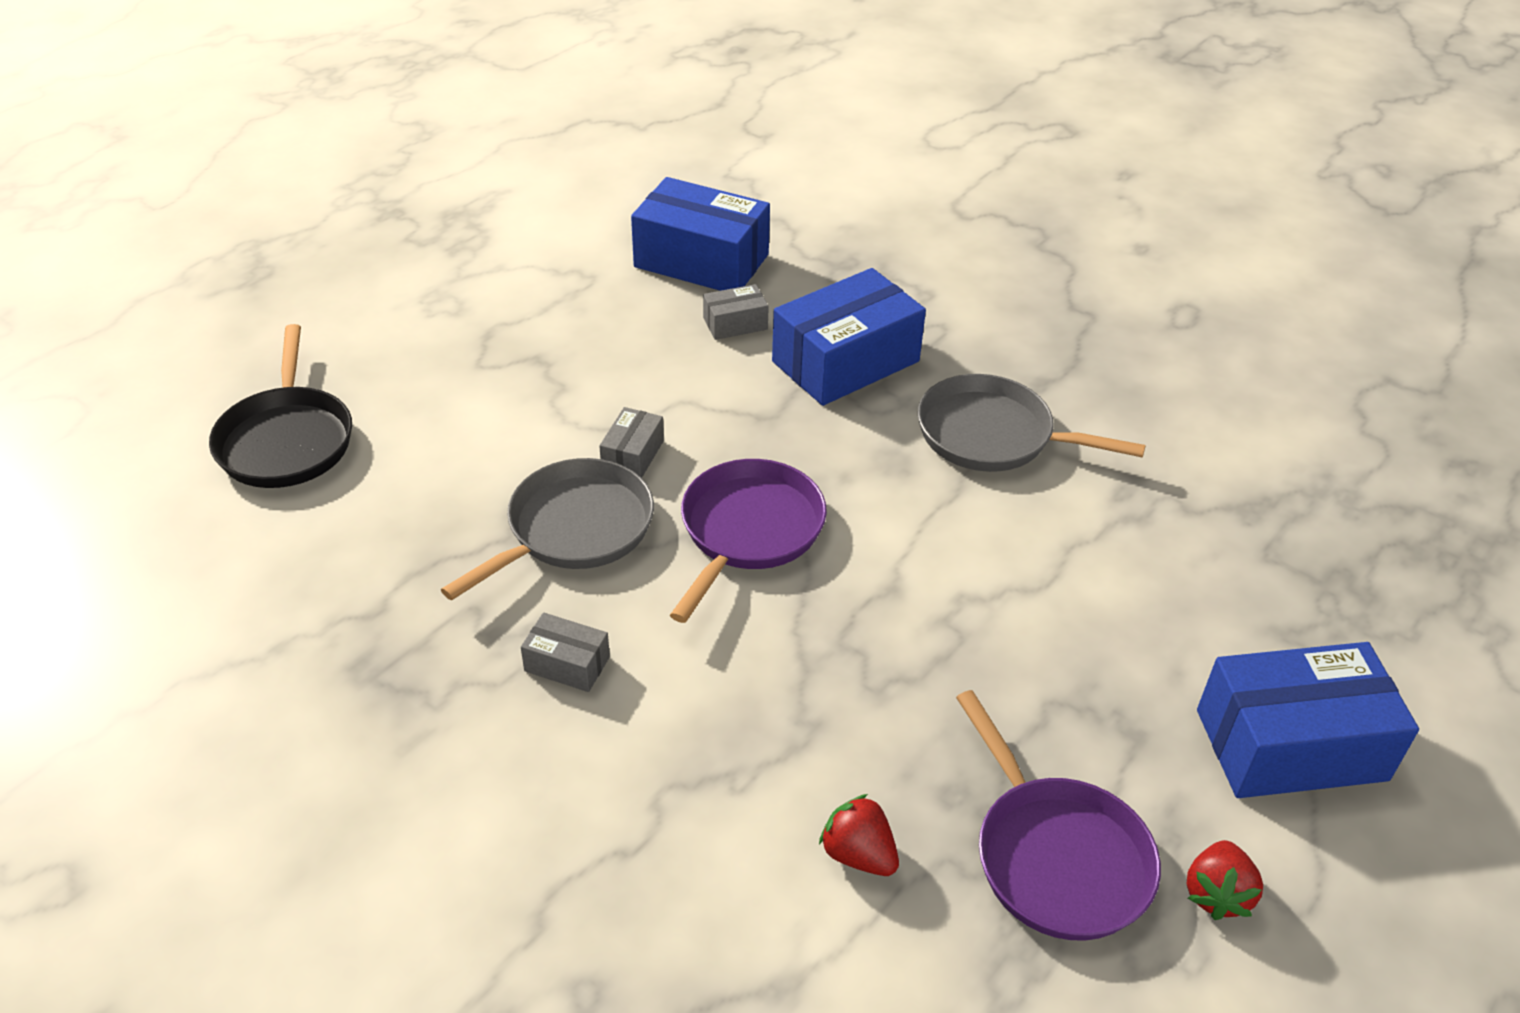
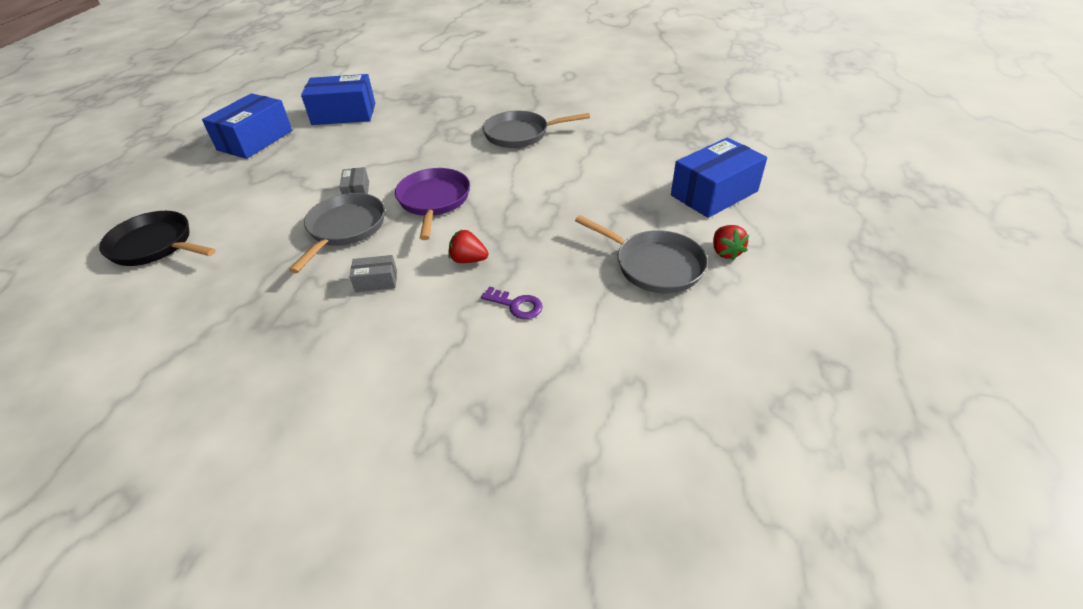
camera: 25 degrees left, 0 degrees up
(286, 440) = (155, 245): black pan -> black pan turned 150 degrees clockwise
(735, 324) = (376, 131): grey box -> none
(761, 823) = (516, 305): none -> purple key
(845, 361) = (437, 129): blue box -> blue box (255, 140)
(858, 854) = (570, 299): red strawberry -> red strawberry (468, 260)
(1056, 857) = (654, 265): purple pan -> grey pan

